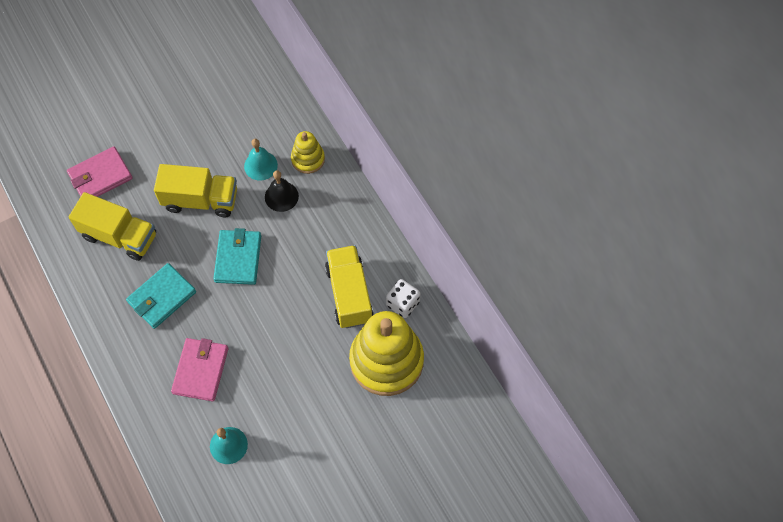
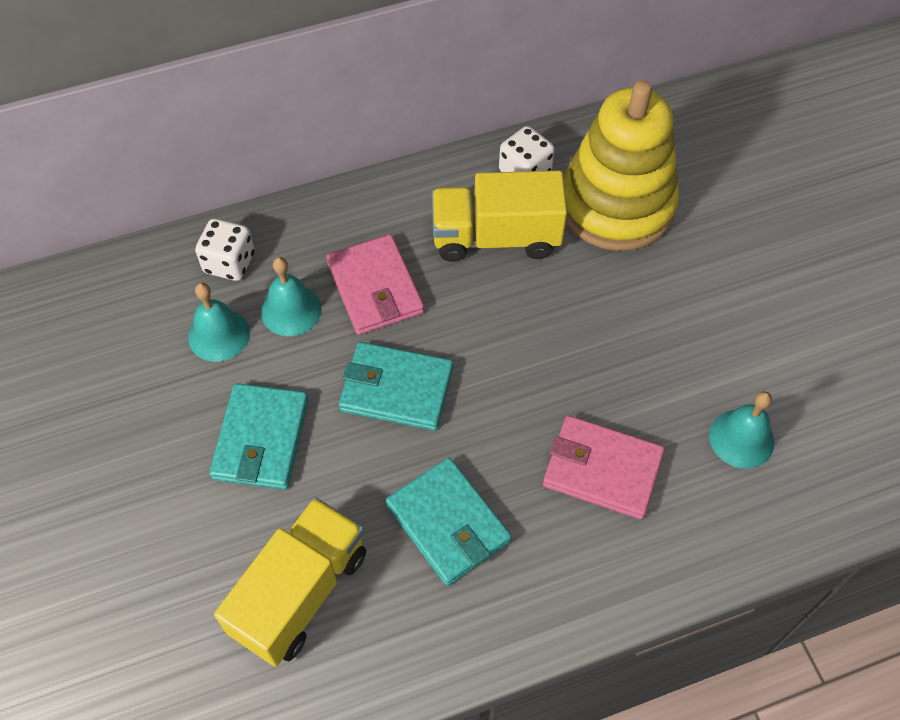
camera: 80 degrees left, 5 degrees down
(100, 176) = (151, 622): pink wallet -> pink wallet (375, 288)
(200, 200) = (261, 439): yellow truck -> turquoise wallet
(281, 196) = (291, 310): black bell -> turquoise bell
(308, 159) = (229, 263): yellow stacking toy -> white dice

